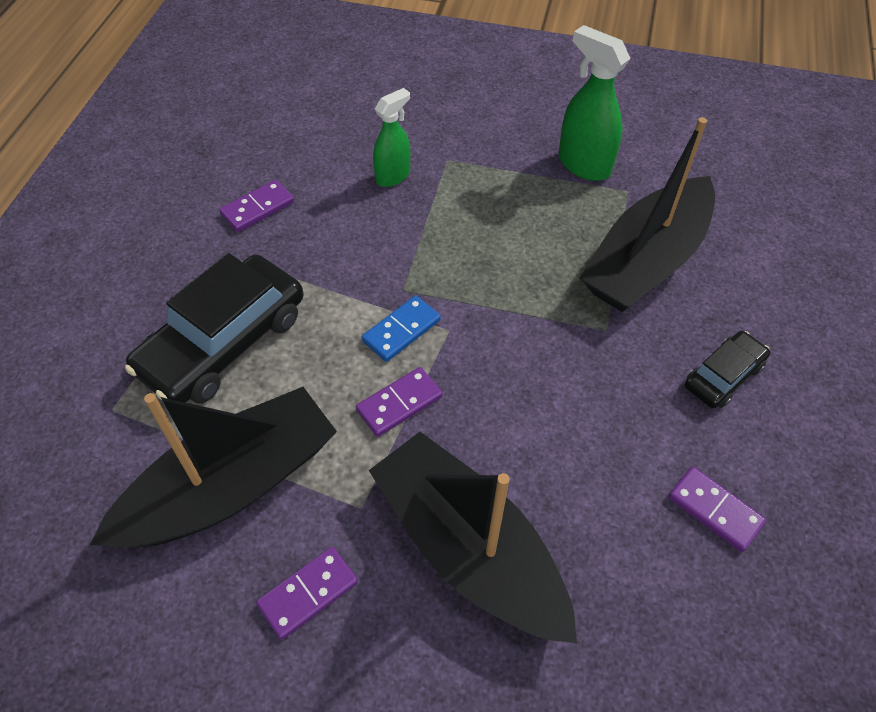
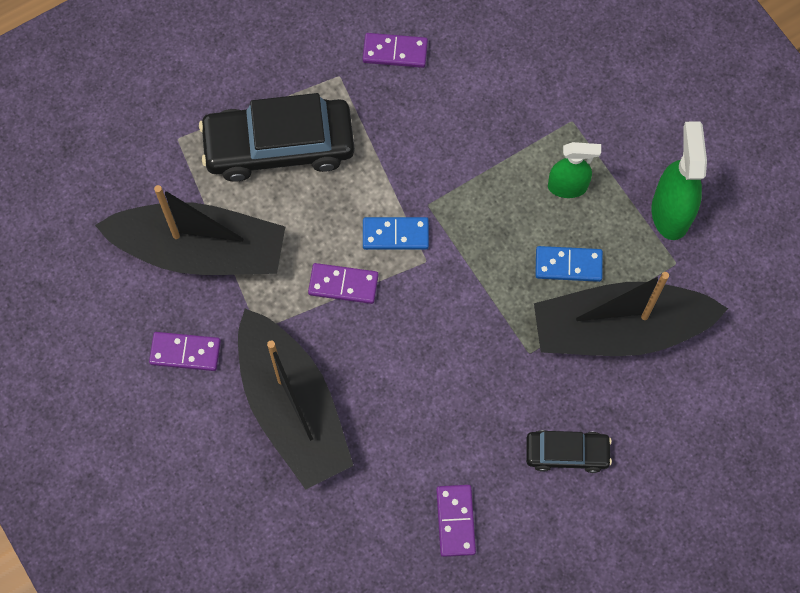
camera: 45 degrees right, 15 degrees up
(393, 176) = (516, 102): green spray bottle -> green spray bottle (567, 187)
(469, 548) = (292, 408): black boat -> black boat turned 150 degrees clockwise
(558, 248) = (568, 265): none -> blue domino

